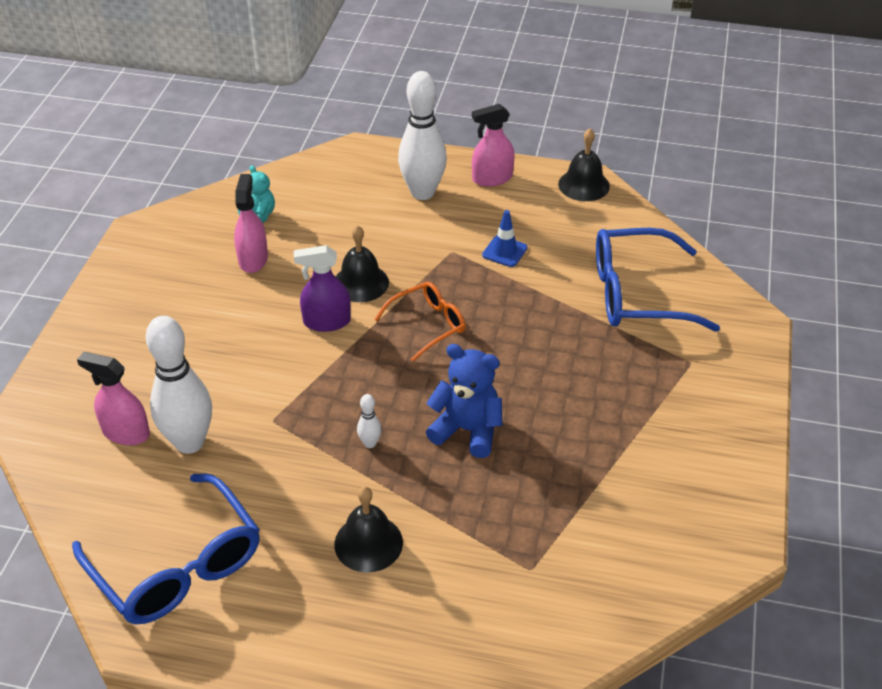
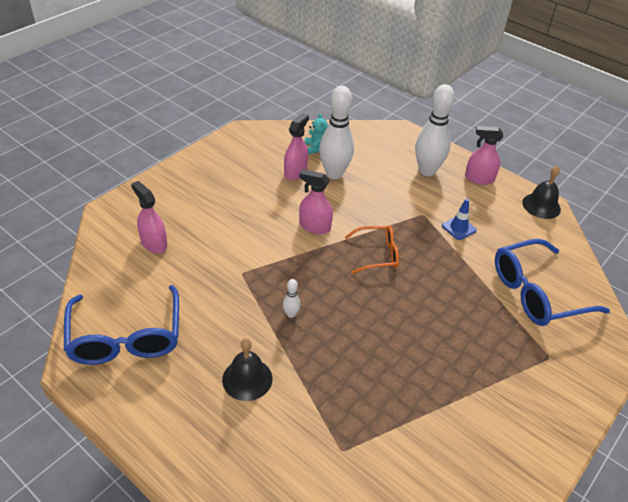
camera: 25 degrees right, 0 degrees up
(189, 442) = (184, 265): white bowling pin -> white bowling pin (334, 174)
(326, 322) = (314, 226): purple spray bottle -> pink spray bottle
(361, 283) = (351, 211): black bell -> none
(467, 430) = (359, 334): blue teddy bear -> none
(637, 294) = (537, 293): blue glasses -> blue glasses turned 45 degrees counterclockwise

